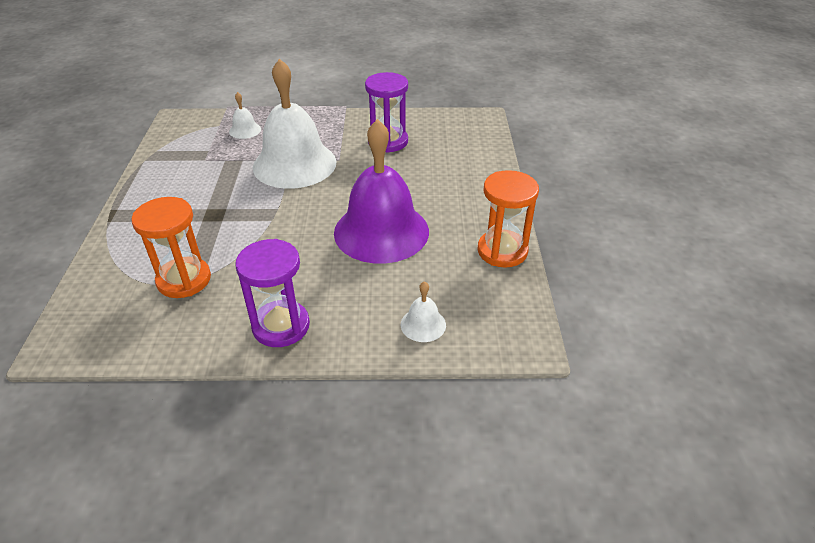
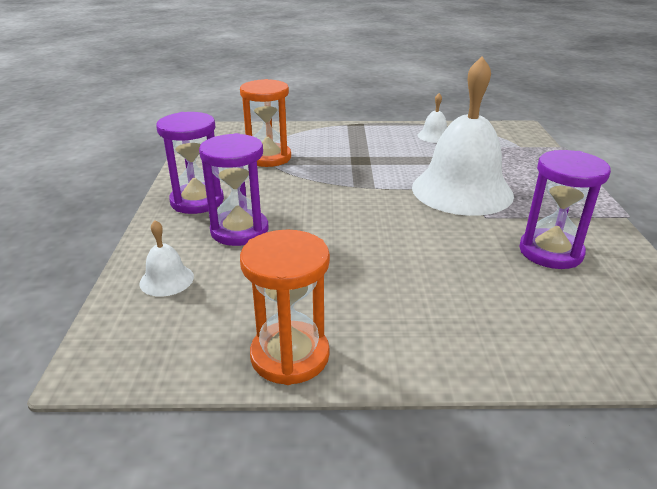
camera: 90 degrees right, 10 degrees down
(245, 130) = (519, 159): white bell -> white bell (434, 136)
(346, 288) = (239, 231): none -> purple hourglass
(381, 231) = (336, 250): purple bell -> none

